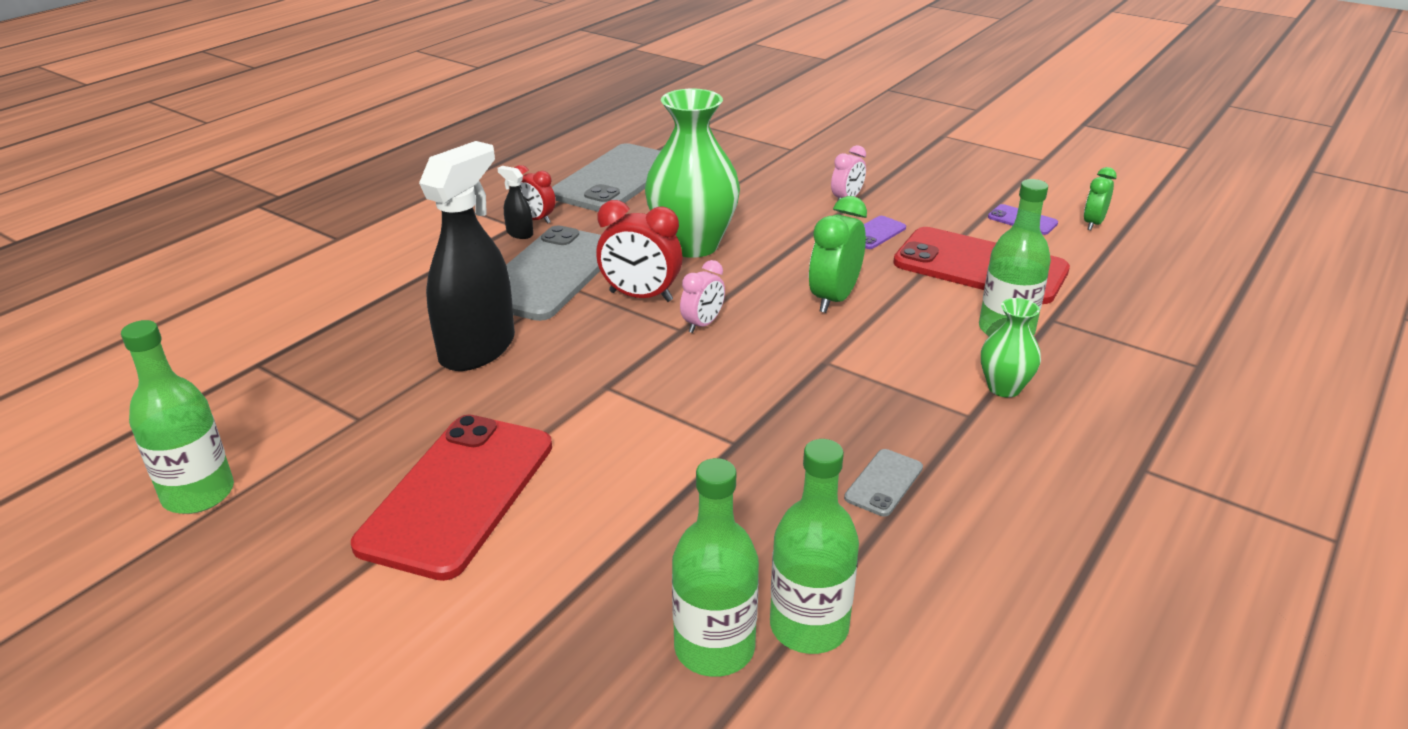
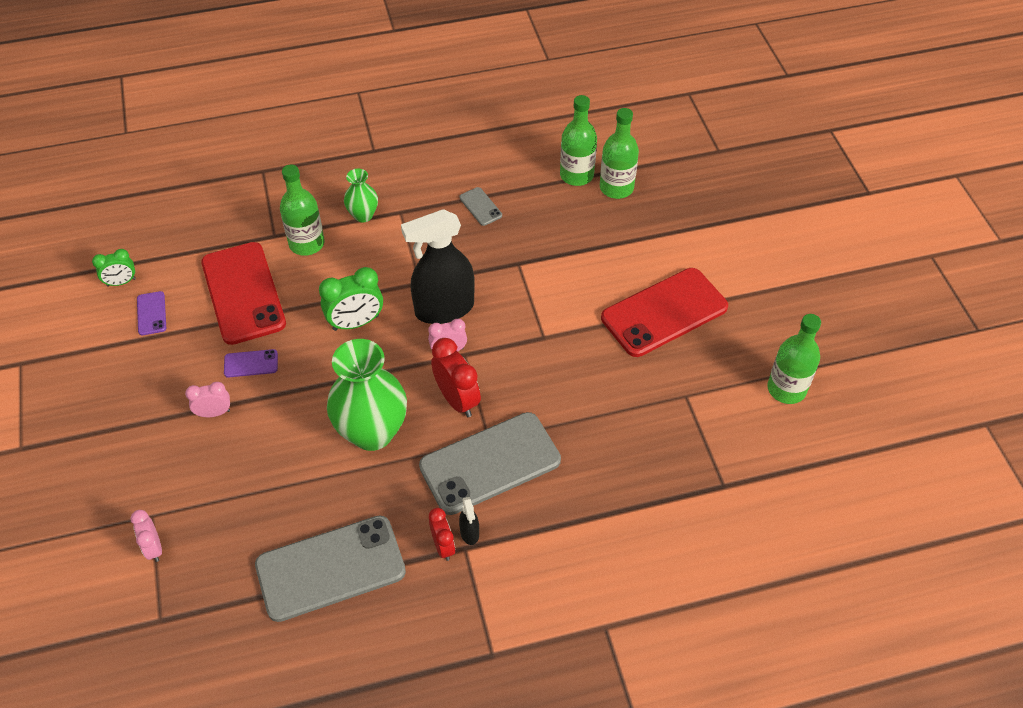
camera: 140 degrees left, 20 degrees up
(478, 349) = (588, 413): black spray bottle -> black spray bottle (444, 309)
(762, 141) = (154, 548): none -> pink clock
(884, 483) = (480, 206): grey phone -> grey phone turned 75 degrees clockwise

